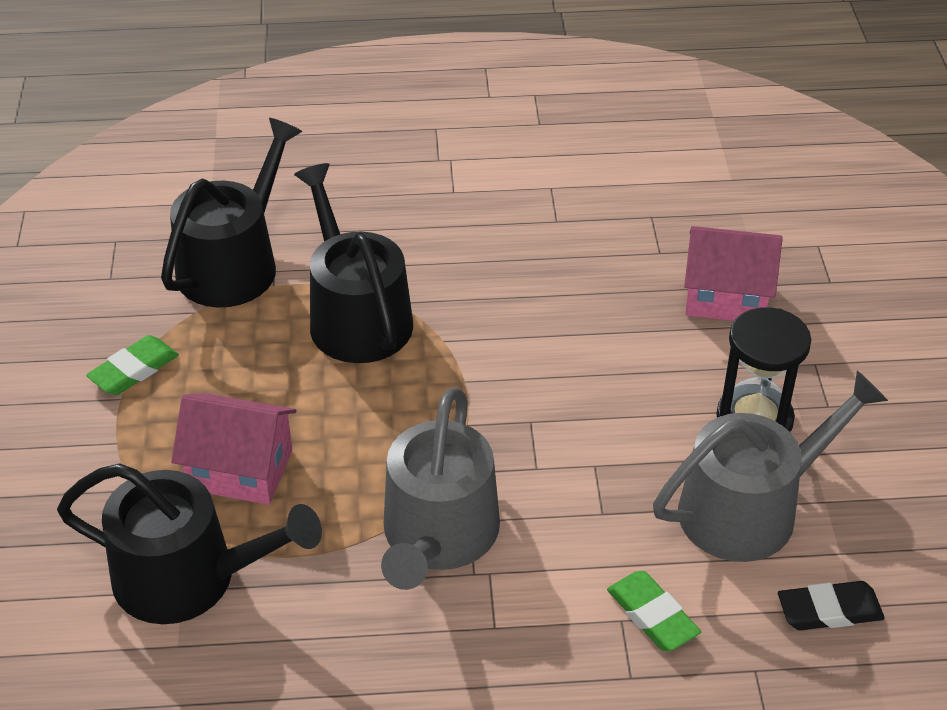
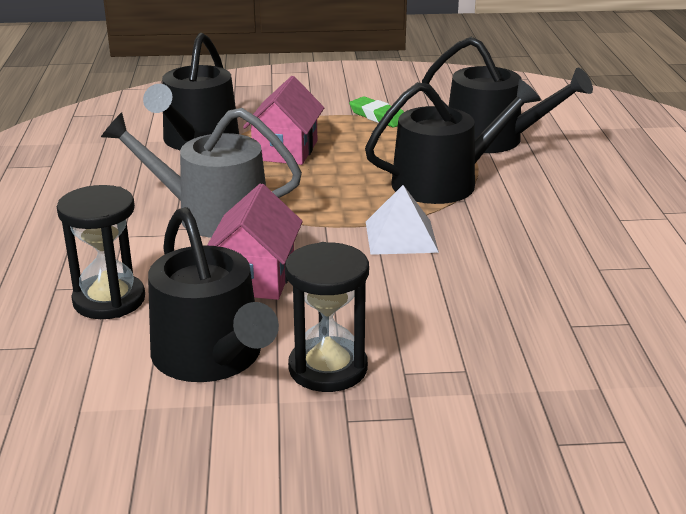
camera: 90 degrees right, 15 degrees down
(494, 359) = (401, 236): none -> white pyramid
(652, 615) = (109, 300): green eraser -> black hourglass
(726, 297) = (509, 363): pink house -> pink house (255, 277)
(750, 508) = (212, 357): grey watering can -> black watering can
(829, 610) = (80, 393): black eraser -> none

